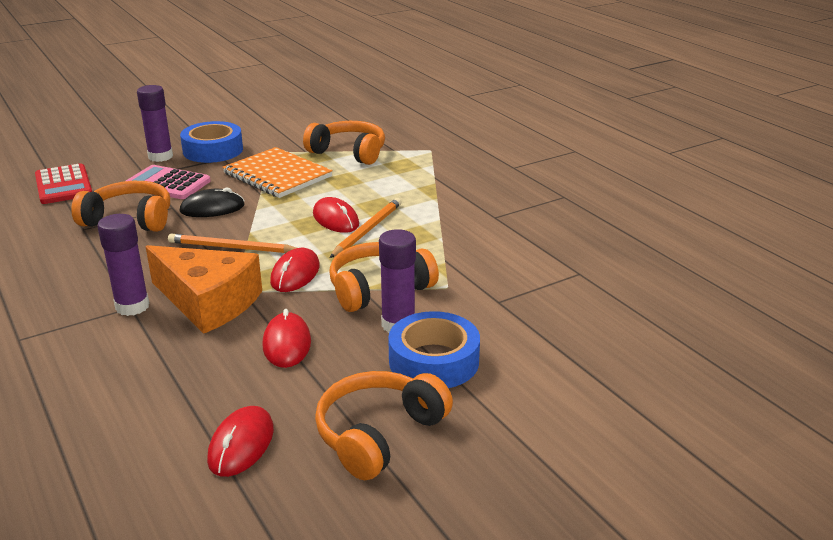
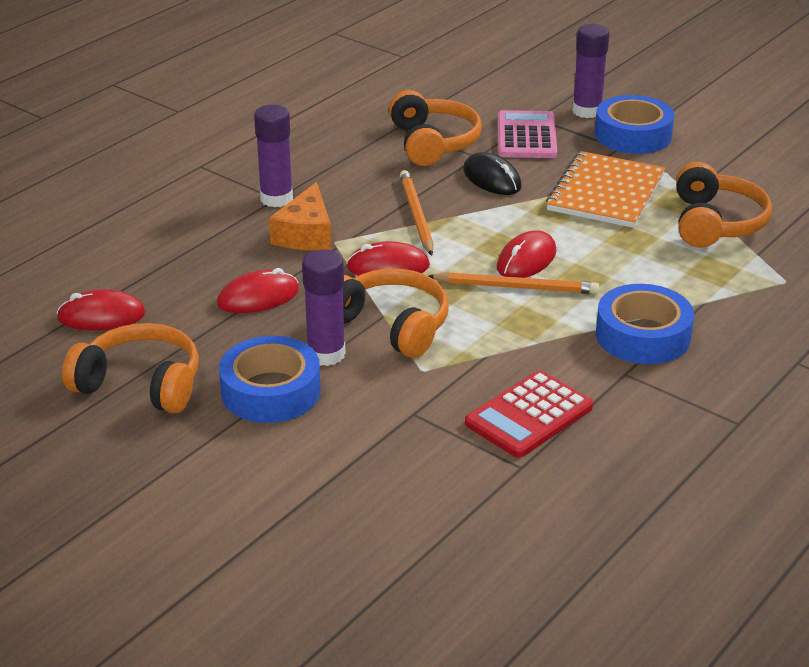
camera: 70 degrees right, 5 degrees up
(63, 185) = (476, 85): red calculator -> red calculator (529, 415)
(208, 302) = (306, 234): orange cheese -> orange cheese, size x0.67
(457, 202) = (642, 335): none -> blue tape

